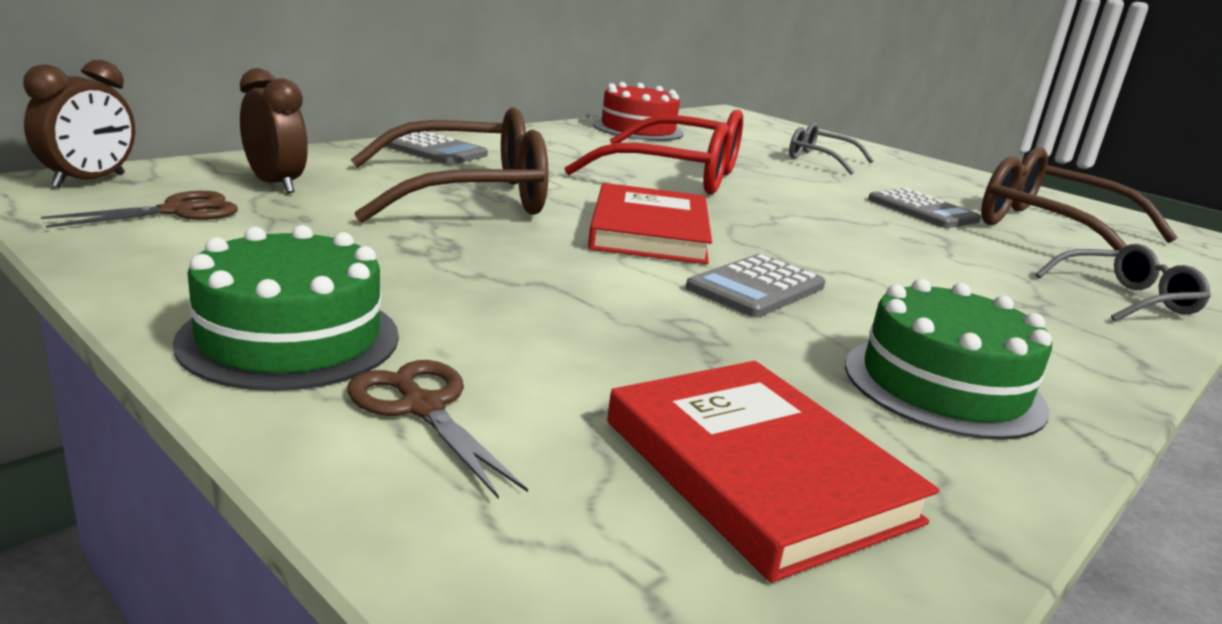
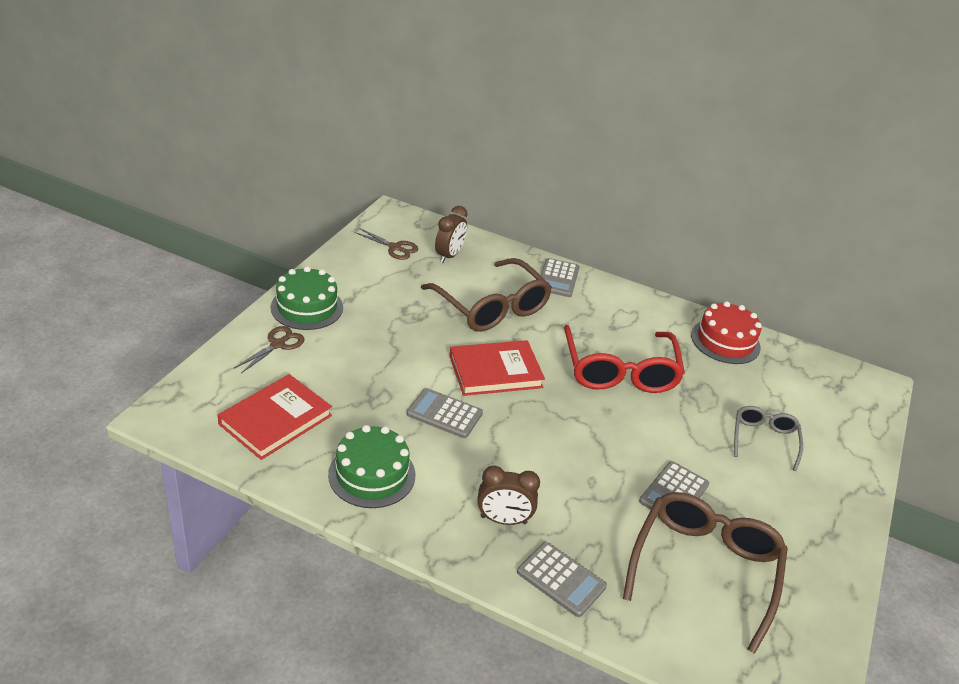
camera: 70 degrees right, 15 degrees up
(89, 181) = (408, 219): brown clock -> brown clock (503, 520)
(1124, 299) = (561, 579): grey glasses -> grey calculator

